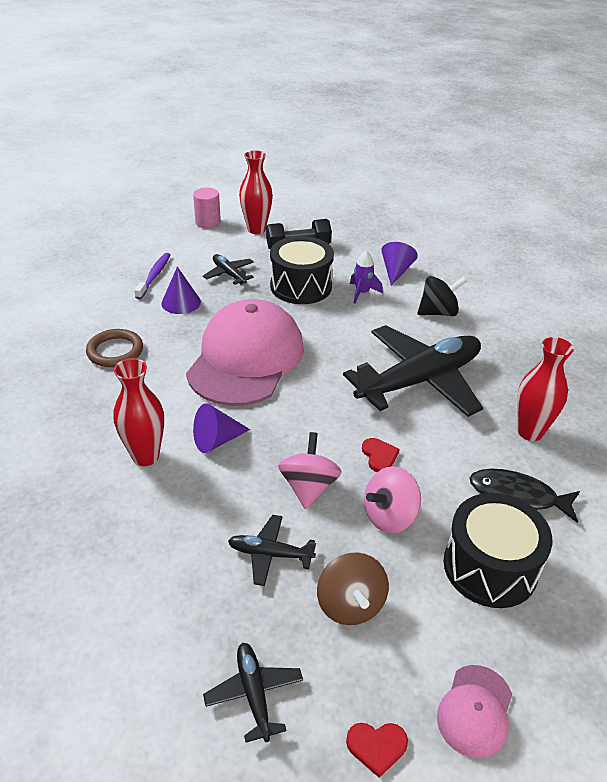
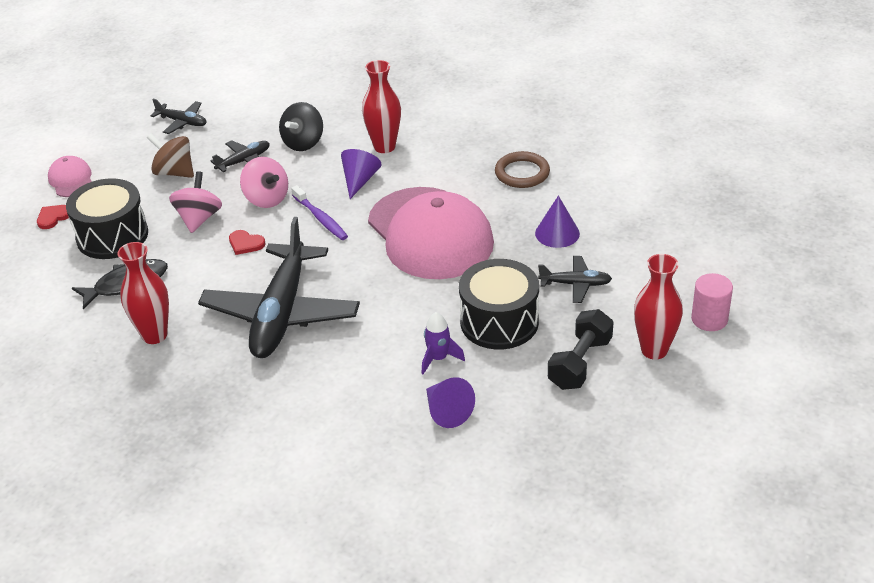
camera: 135 degrees right, 0 degrees up
(154, 276) = (623, 235): purple toothbrush -> purple toothbrush (320, 218)
(376, 746) = (108, 143): red heart -> red heart (53, 217)
(438, 312) = (344, 392): black spinning top -> black spinning top (303, 143)

